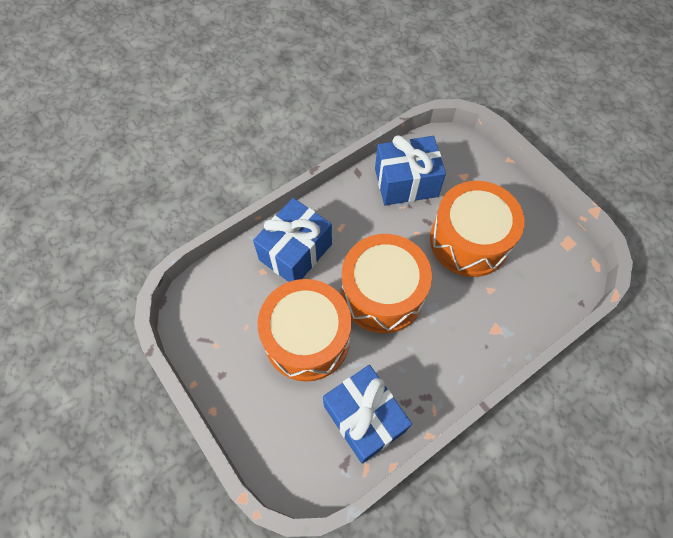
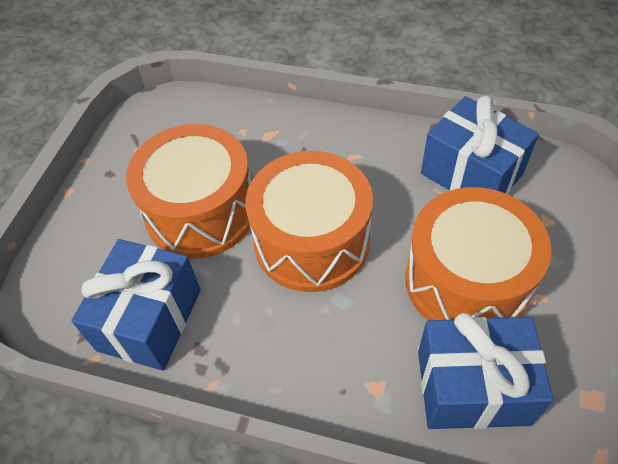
camera: 55 degrees right, 10 degrees down
(295, 252) = (288, 140): blue gift -> blue gift (472, 387)

